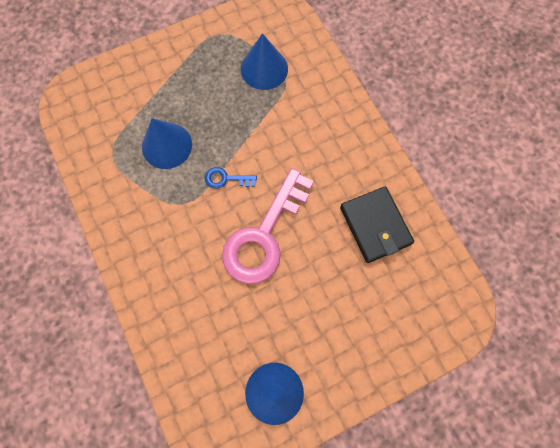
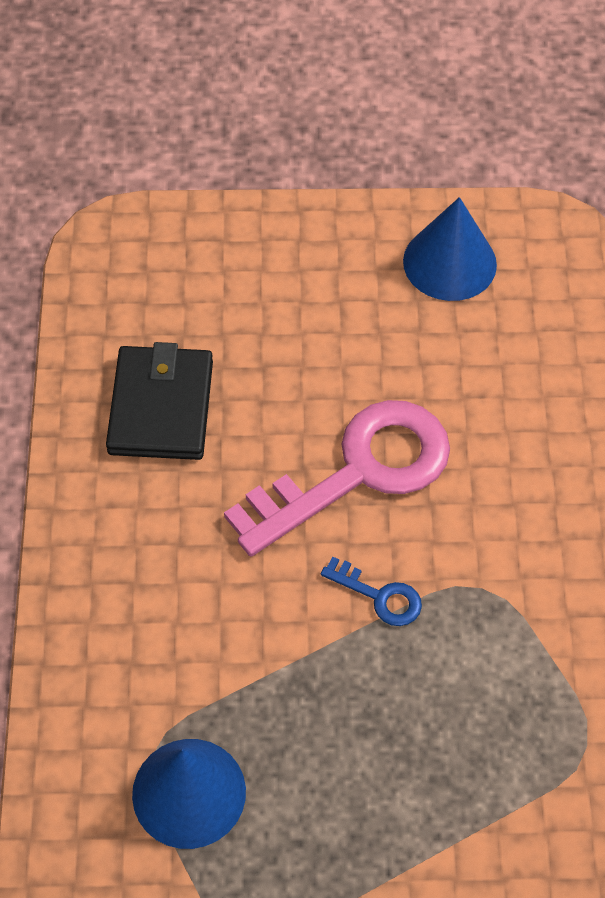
camera: 155 degrees left, 15 degrees down
(167, 145) = (468, 713): blue cone -> none

